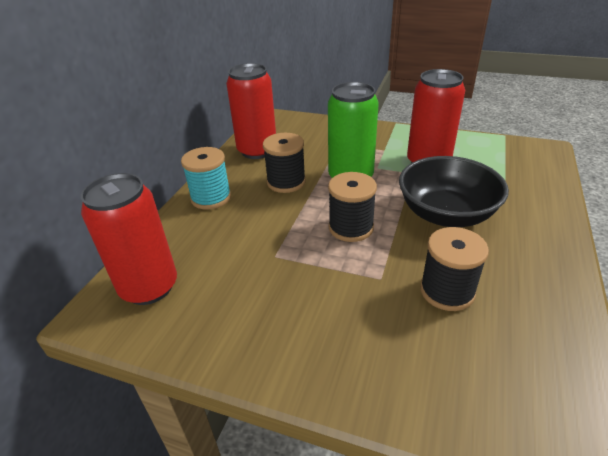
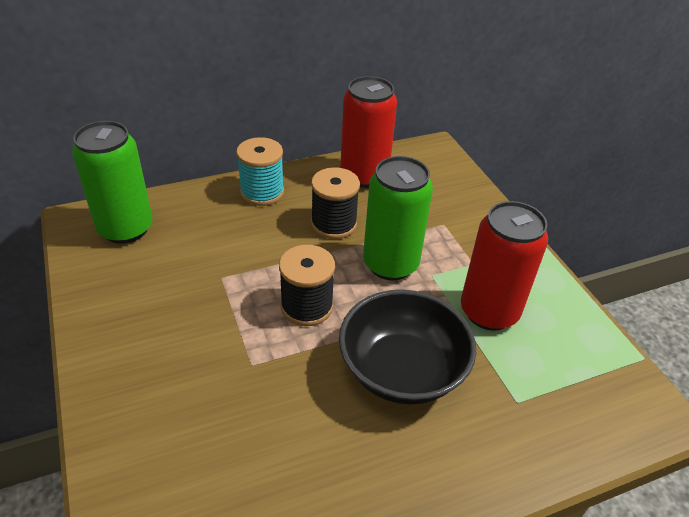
camera: 45 degrees right, 5 degrees up
(149, 287) = (126, 229): red can -> green can
(447, 291) = (274, 423): black spool -> none

